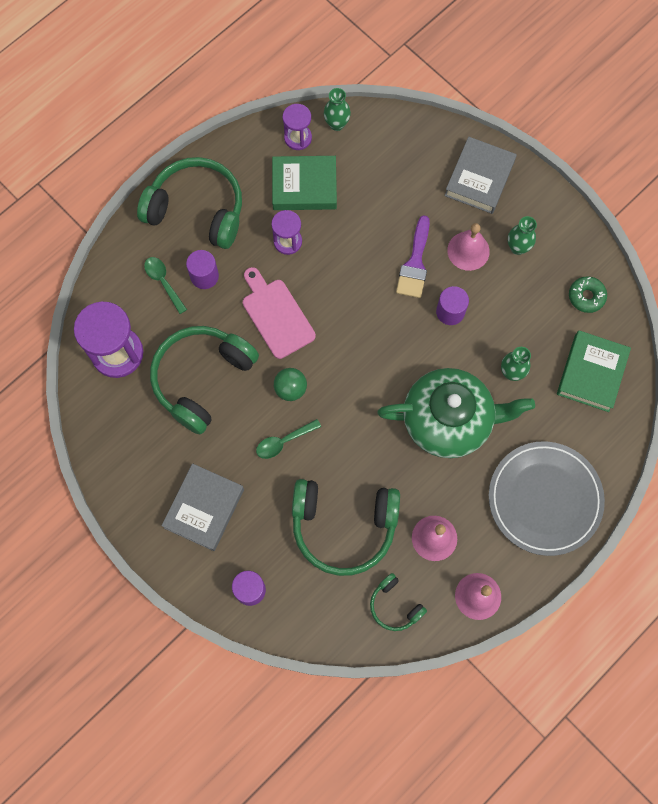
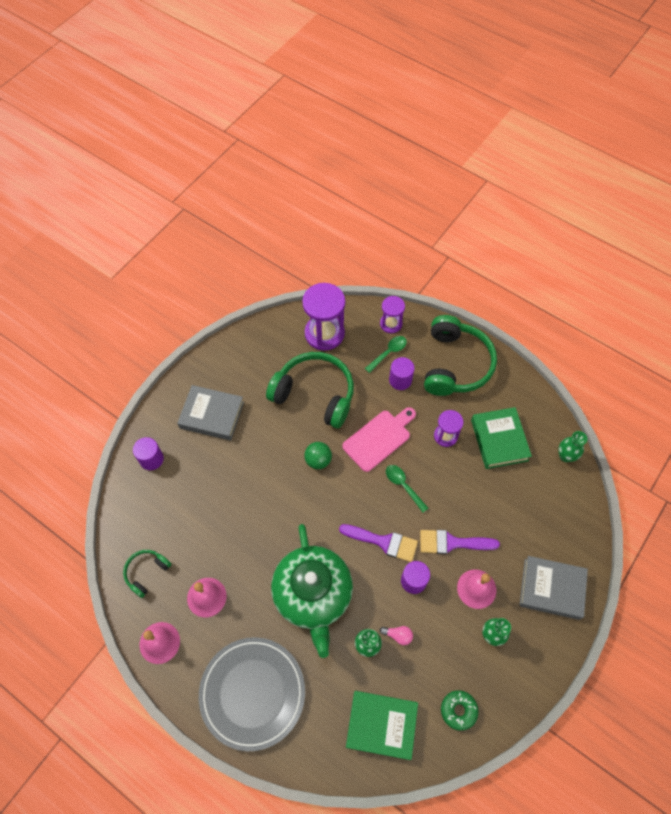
camera: 80 degrees right, 10 degrees down
(283, 441) = (273, 462): green spoon -> green spoon (403, 485)
(298, 138) = (542, 427): purple hourglass -> purple hourglass (391, 324)
(343, 526) = (209, 521): green headphones -> none
(402, 334) = (383, 542): none -> purple brush
(505, 339) = (398, 635): none -> pink light bulb

